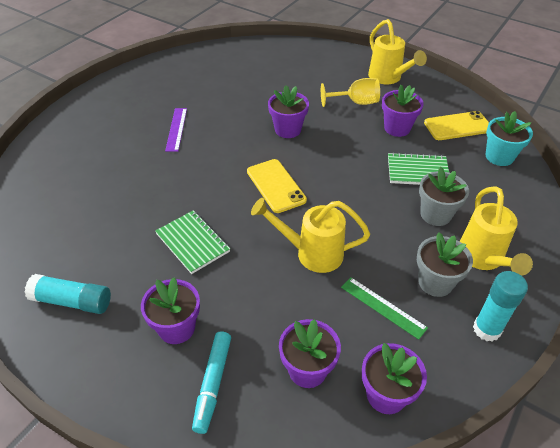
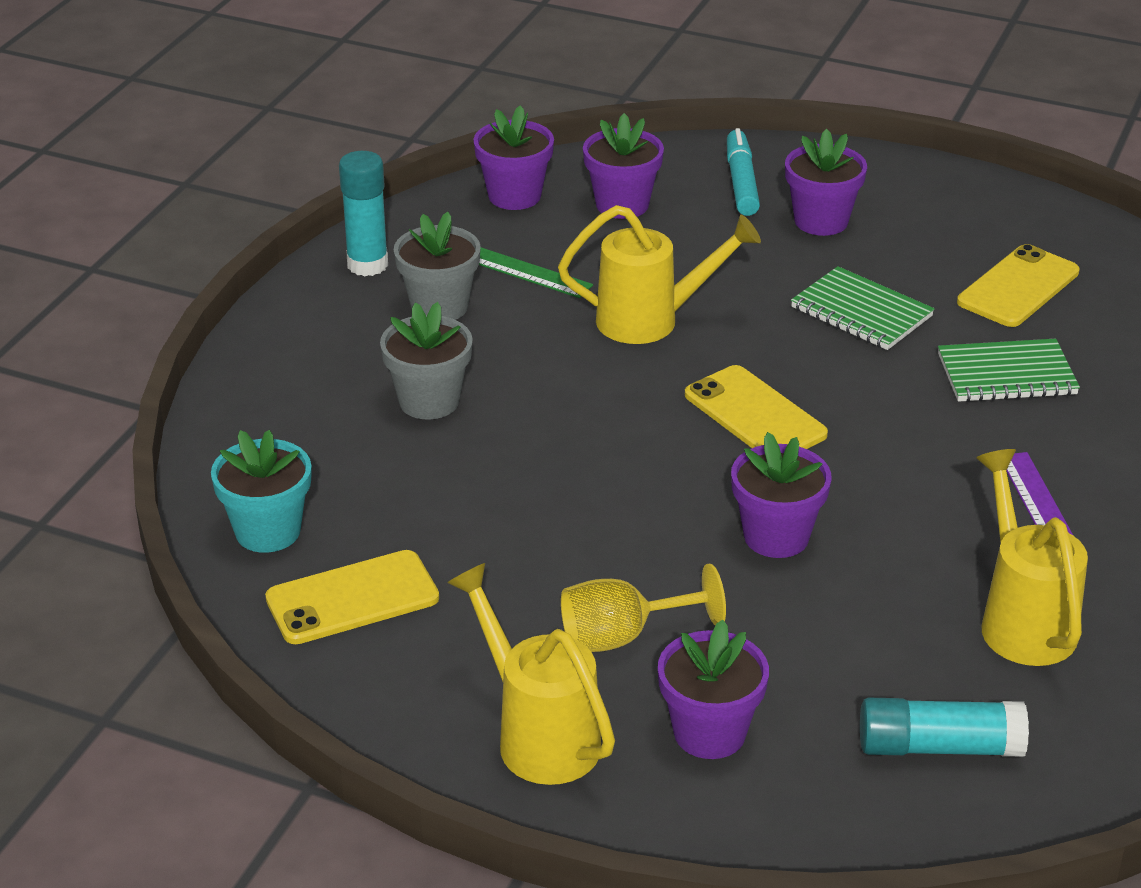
camera: 170 degrees right, 10 degrees down
(72, 301) = (993, 229): turquoise glue stick -> turquoise glue stick (939, 747)
(95, 249) = (1018, 287): none -> yellow phone
(397, 128) = (508, 574): purple flower pot -> purple flower pot (709, 733)
(417, 171) = (460, 477): green notebook -> green notebook (1006, 375)
(483, 259) = (352, 344): yellow watering can -> yellow watering can (1022, 619)

